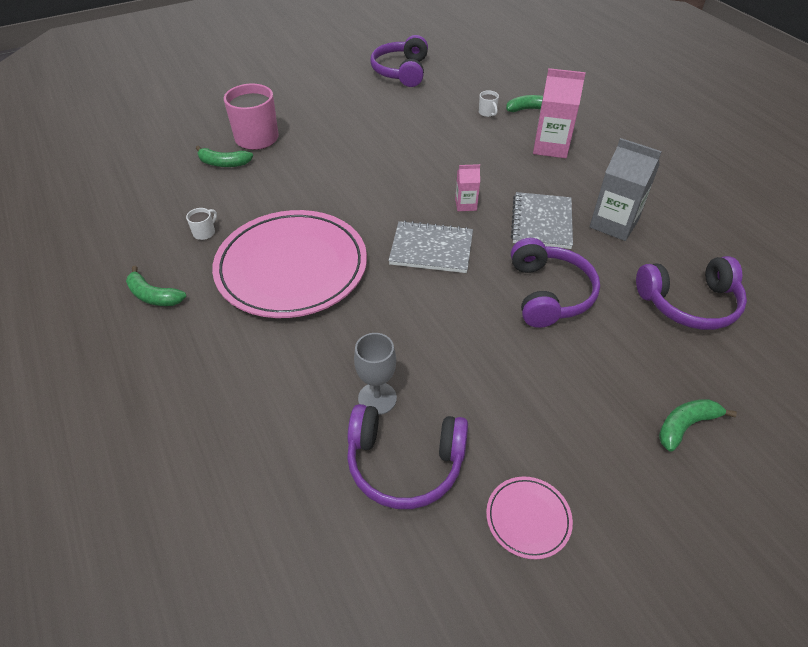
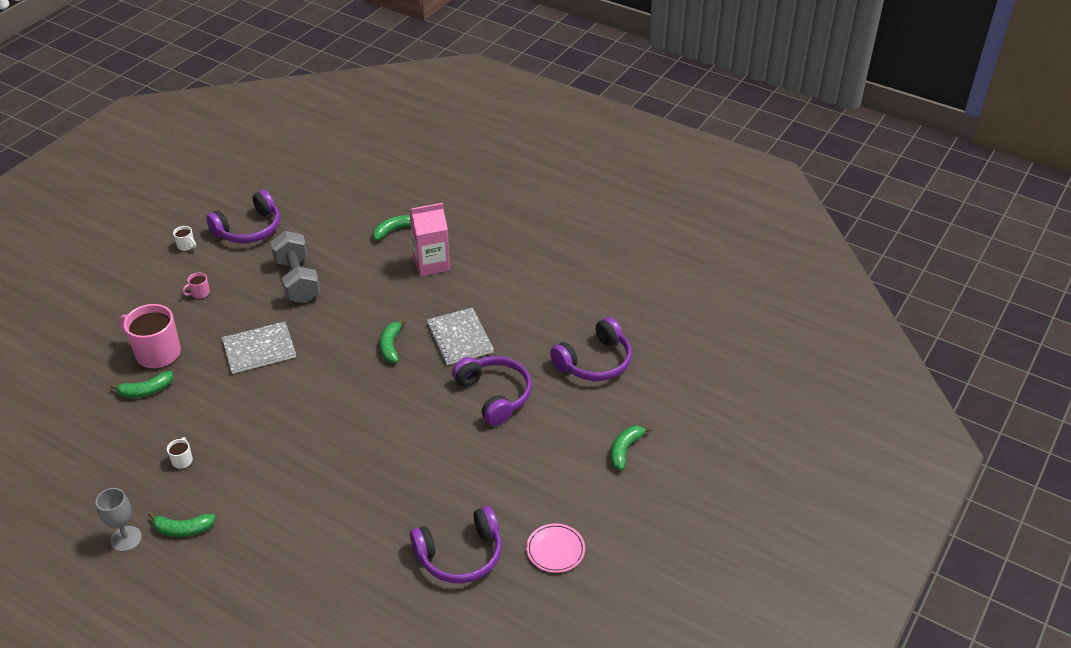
camera: 30 degrees left, 5 degrees down
(292, 268) = (282, 458): pink plate -> none
(326, 105) = (200, 293): none -> pink mug
(377, 398) = (415, 523): grey goblet -> grey goblet (126, 539)
(401, 71) = (249, 229): purple headphones -> purple headphones turned 105 degrees counterclockwise
(415, 121) = (297, 280): none -> grey dumbbell
(431, 249) = (386, 396): grey notebook -> grey notebook (259, 349)
(465, 205) = (391, 346): pink carton -> green banana
(487, 113) = (358, 248): white mug -> white mug (186, 246)
(613, 224) = (515, 317): grey carton -> none

